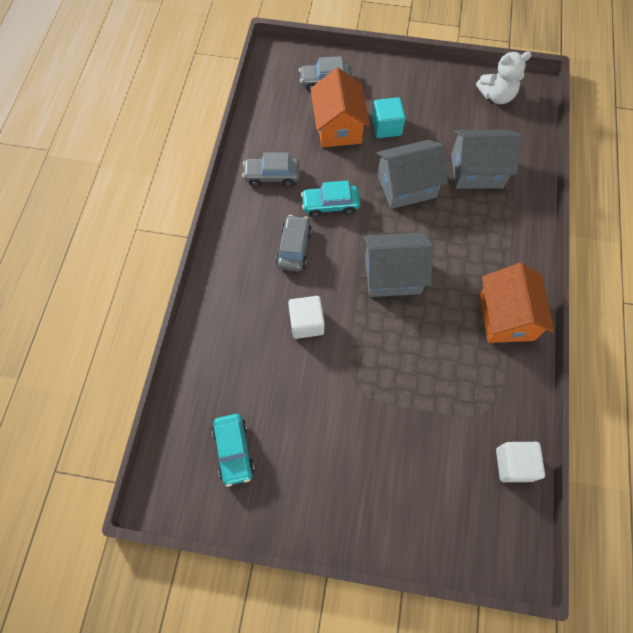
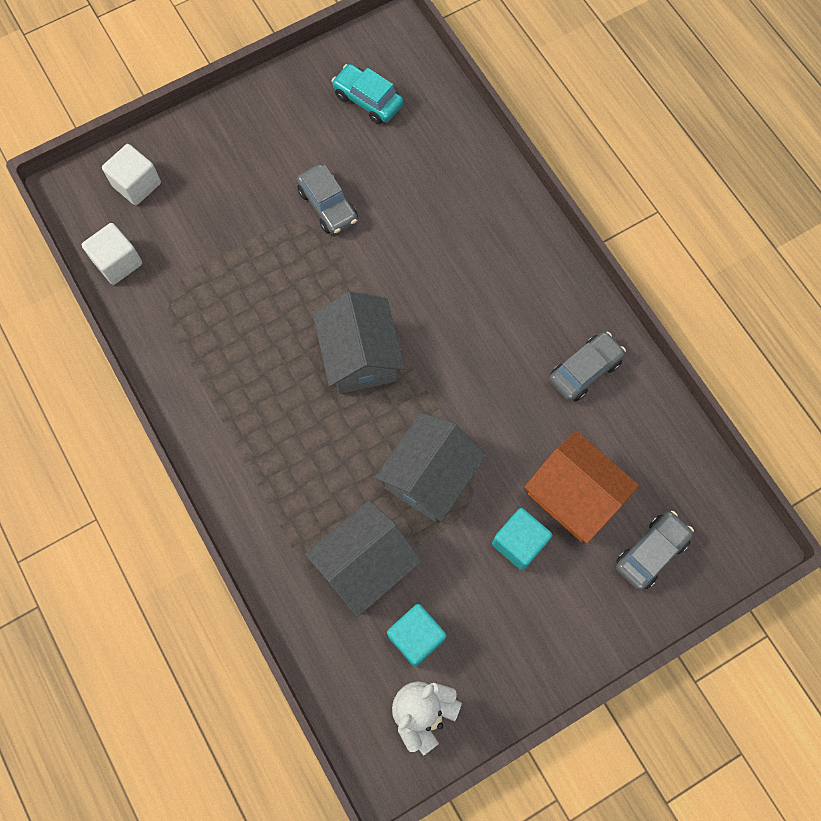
camera: 140 degrees right, 5 degrees up
(294, 248) = (484, 308): grey car -> grey car (328, 206)
(306, 323) = (403, 245): white cube -> white cube (136, 184)
(330, 205) = (491, 385): turquoise car -> none
(392, 275) = (360, 356): grey house -> grey house turned 60 degrees counterclockwise
(475, 125) = (416, 637): none -> turquoise cube
(506, 317) = (212, 400): orange house -> none

